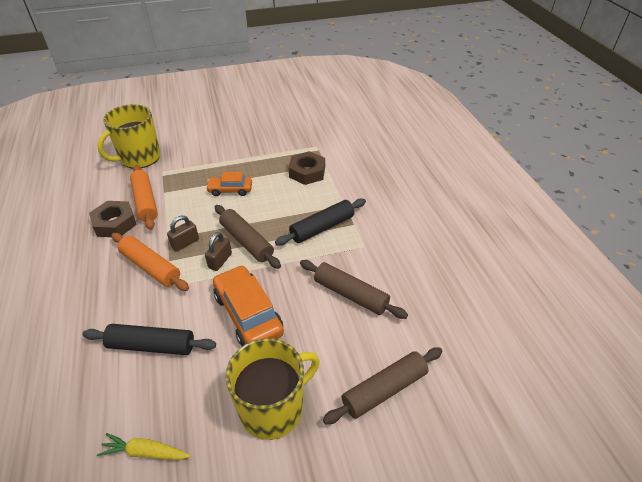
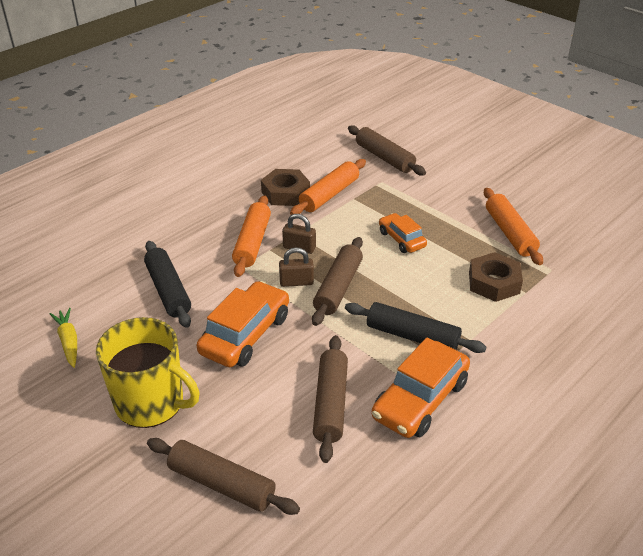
camera: 60 degrees right, 5 degrees down
(139, 158) = (384, 158): yellow mug -> brown rolling pin
(272, 145) = (510, 233): none -> orange rolling pin
(377, 250) = (420, 400): none -> orange car

